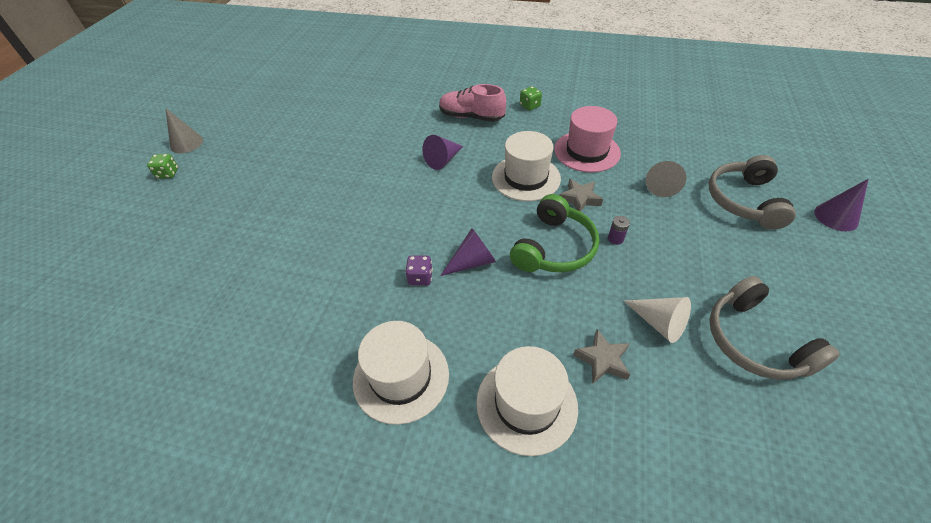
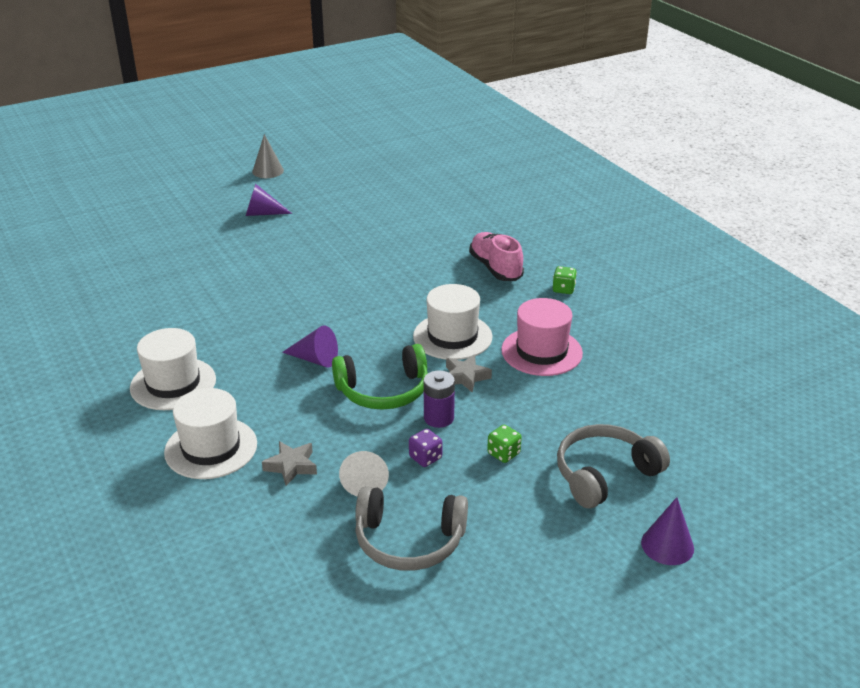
camera: 45 degrees right, 15 degrees down
(168, 174) = (229, 185): green dice -> green dice (503, 454)
(420, 278) = (269, 345): purple dice -> purple dice (425, 458)
(443, 160) = (414, 285): purple cone -> purple cone (262, 213)
(615, 239) = (438, 418): purple battery -> purple battery, size x1.70
(661, 185) = (554, 414): grey cone -> none
(754, 341) = (409, 541): grey headphones -> grey headphones turned 105 degrees counterclockwise

